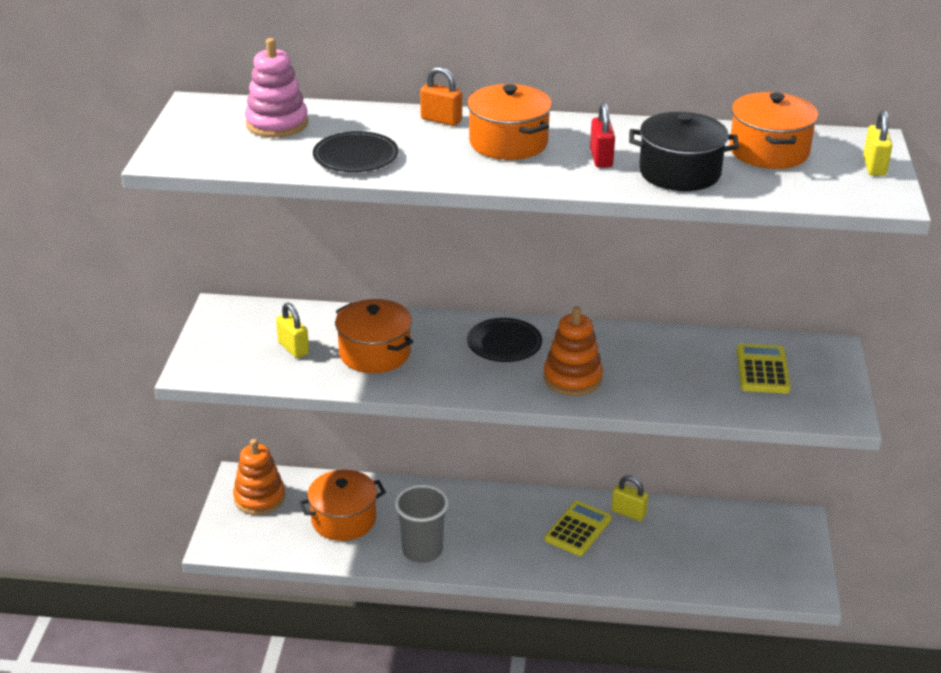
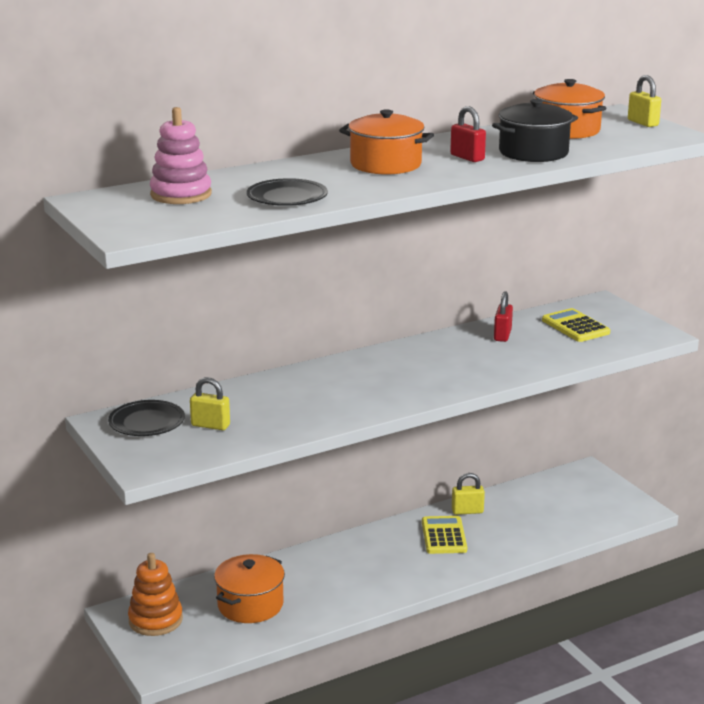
camera: 35 degrees left, 10 degrees down
(374, 353) = (284, 406): orange pot -> none
(422, 550) = (342, 598): grey cup -> none
(441, 120) = (309, 164): orange padlock -> none
(504, 344) = (376, 369): black plate -> black plate (147, 422)
(572, 379) = (457, 373): orange stacking toy -> none
(673, 351) = (502, 335): none -> red padlock

